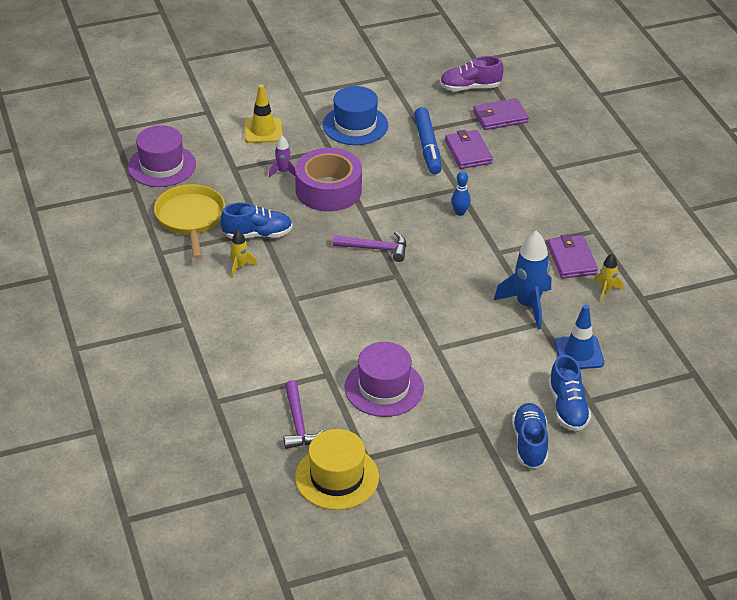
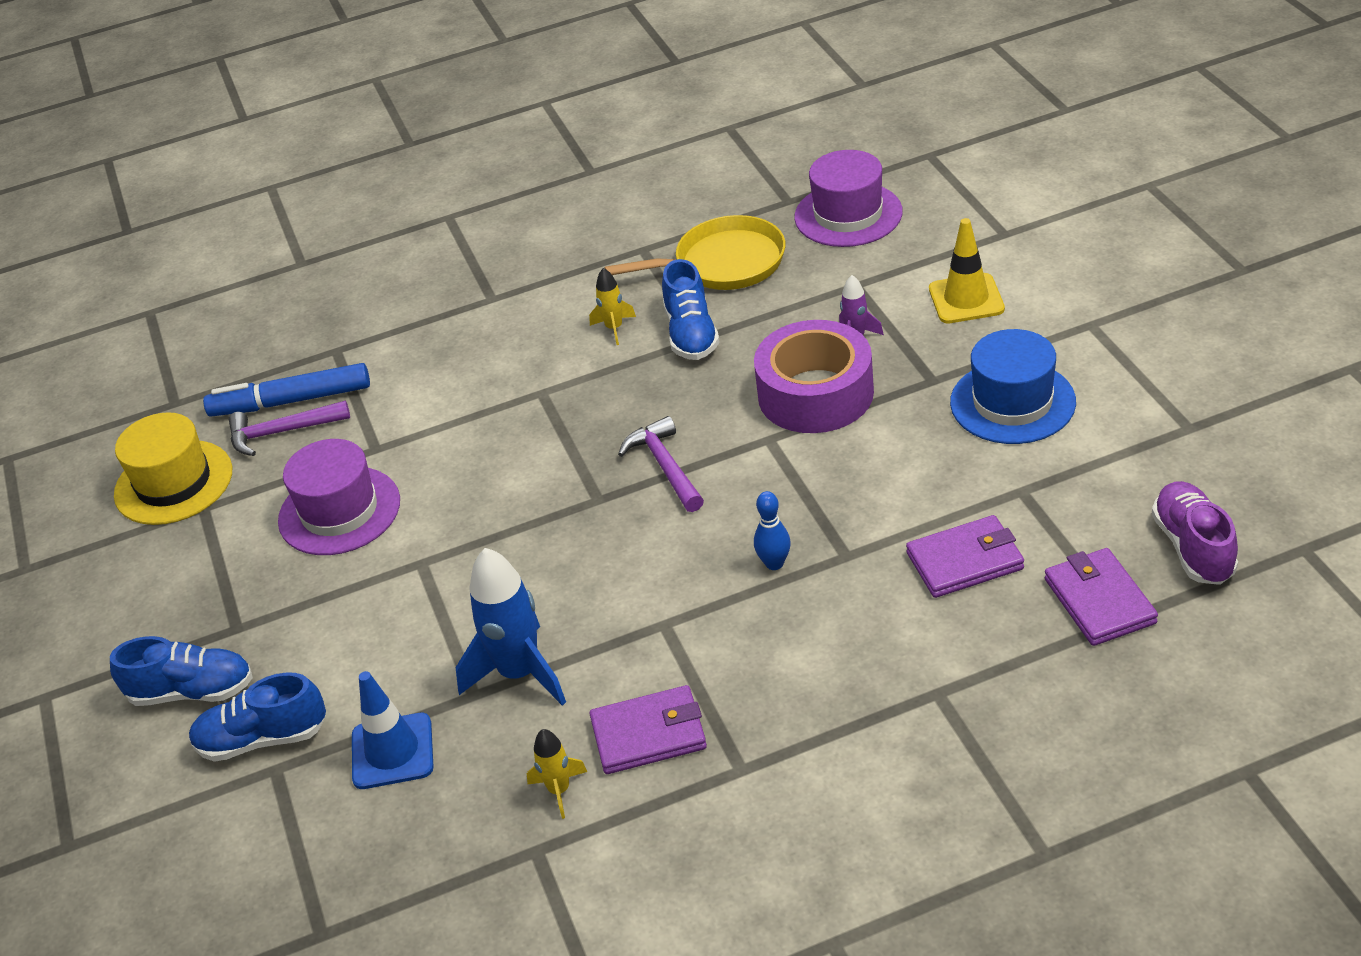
camera: 95 degrees right, 0 degrees up
(375, 248) = (665, 466): purple hammer -> purple hammer turned 150 degrees clockwise
(427, 147) = (969, 503): blue marker -> blue marker (291, 401)

